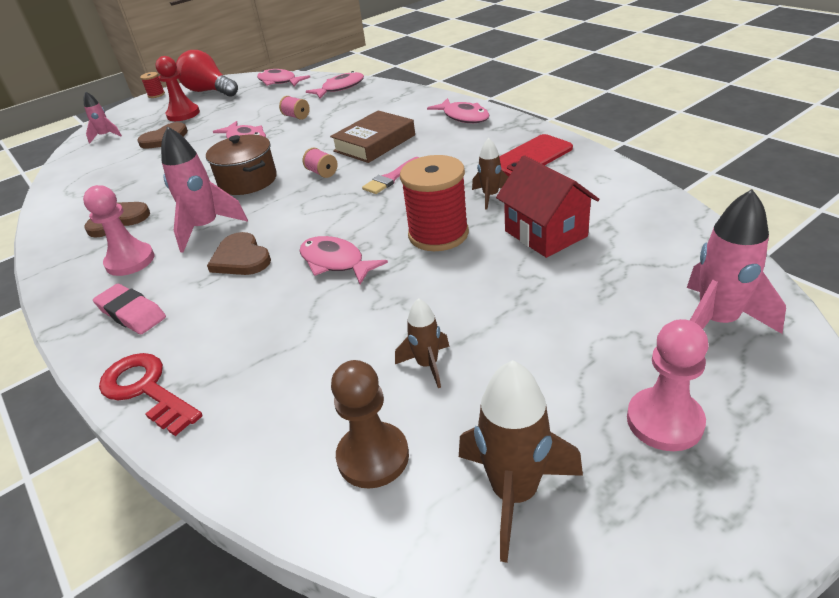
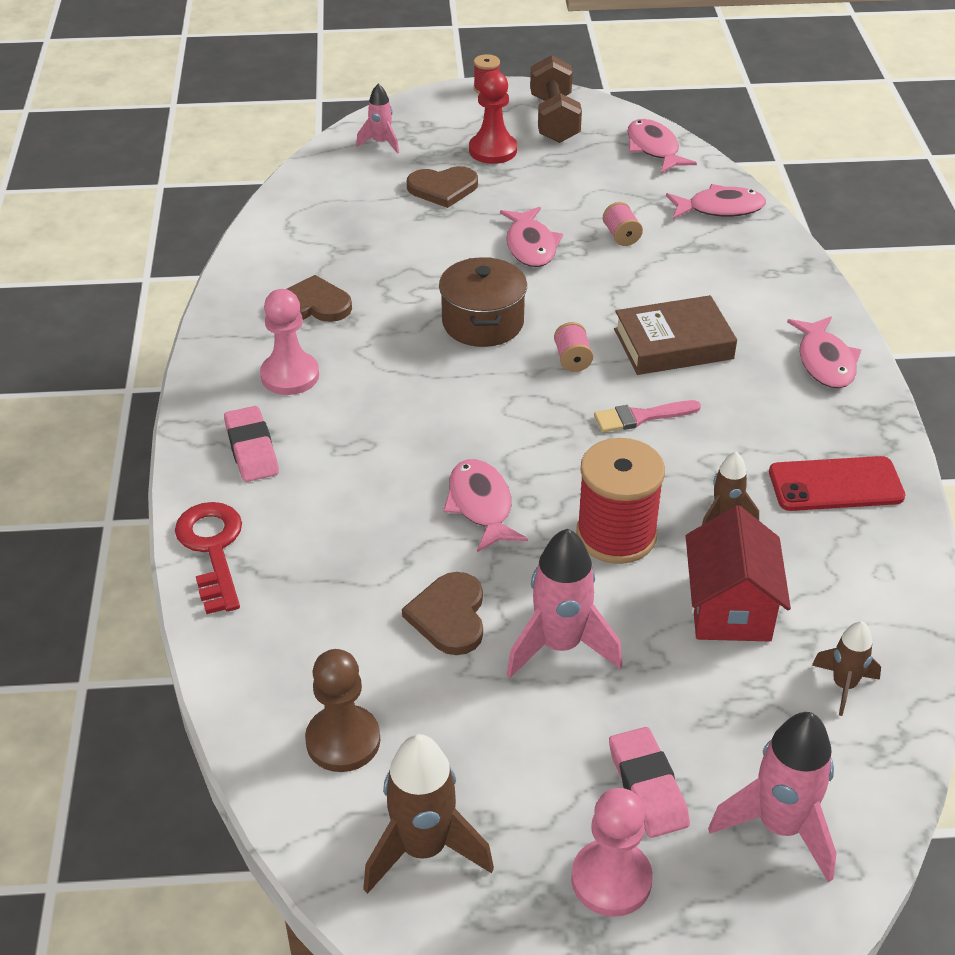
camera: 30 degrees right, 5 degrees up
(206, 228) = (390, 373): pink rocket -> pink rocket (560, 646)
(209, 91) = (554, 119): red light bulb -> brown dumbbell
(241, 258) = (395, 439): brown heart -> brown heart (449, 616)
(427, 365) = (463, 684): brown rocket -> brown rocket (844, 685)
(616, 350) = (647, 786): none -> pink eraser

